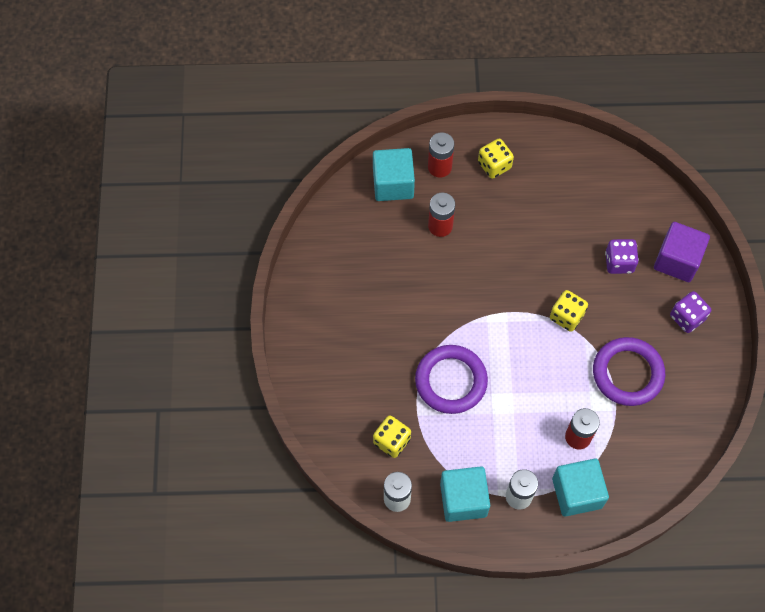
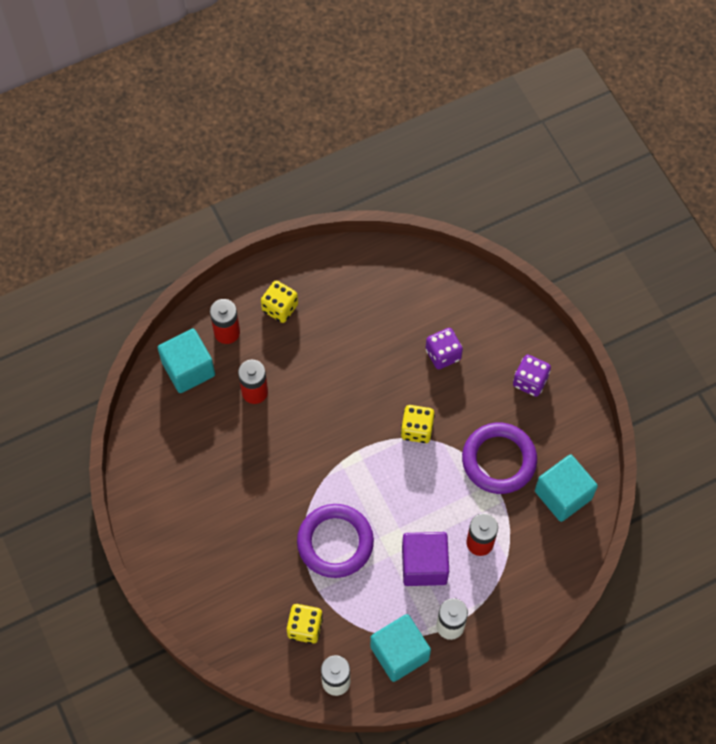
camera: 25 degrees left, 0 degrees up
(577, 493) = (502, 597): turquoise cube -> turquoise cube (563, 495)
(677, 260) = (496, 329): purple cube -> purple cube (424, 565)

